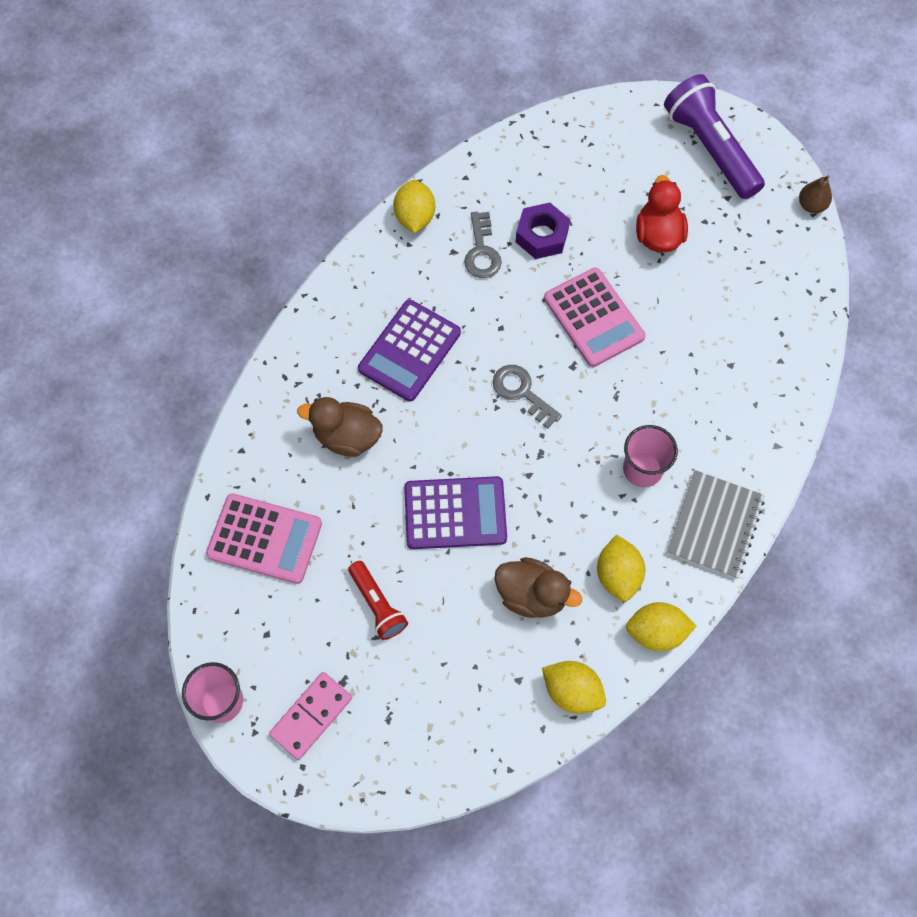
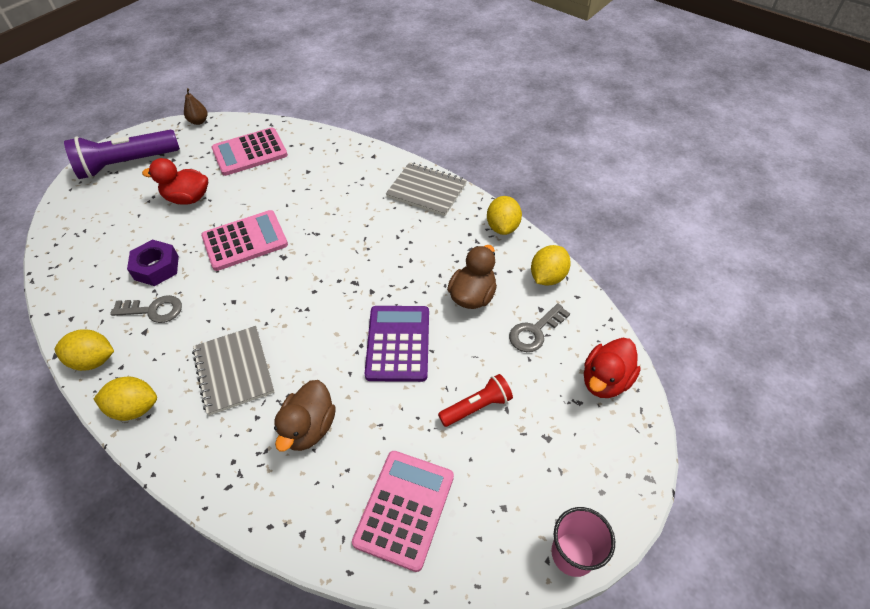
camera: 85 degrees left, 15 degrees down
(311, 716) = (581, 466): pink domino -> none
(409, 351) = (234, 371): purple calculator -> grey notebook
(418, 753) = (605, 380): none -> red duck
(522, 392) = (297, 291): grey key -> grey key (535, 331)
(618, 575) = (459, 244): yellow lemon -> yellow lemon (135, 408)
(642, 469) = (378, 223): pink cup -> none
(757, 285) = (250, 152): none -> pink calculator

